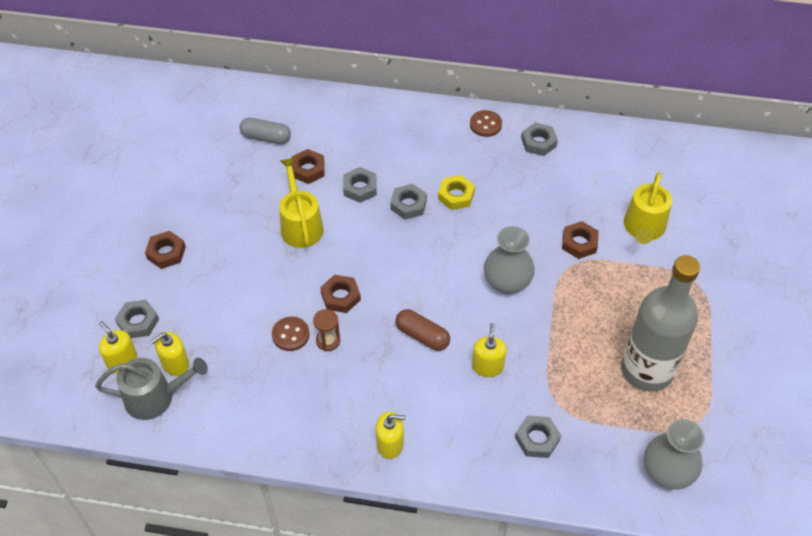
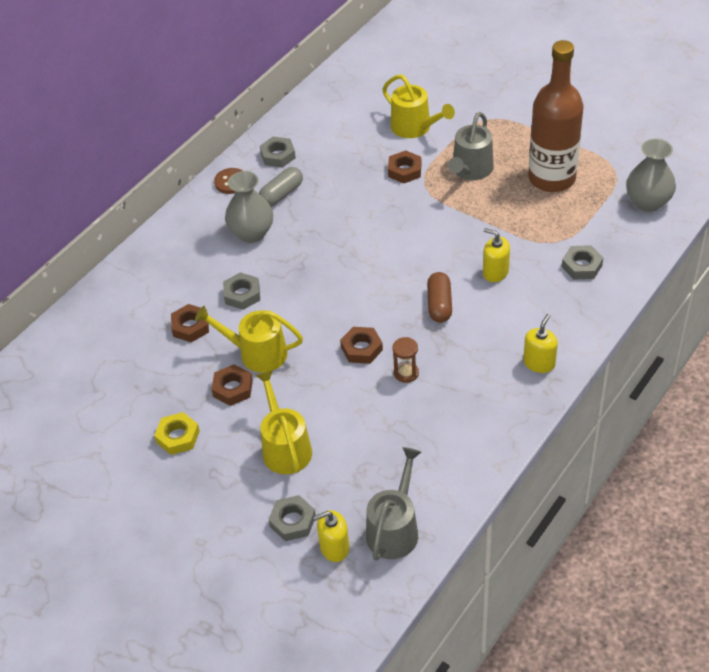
camera: 60 degrees left, 5 degrees down
(166, 253) = (218, 474): brown nut -> brown nut (233, 388)
(175, 364) = (363, 502): yellow soap dispenser -> none
(210, 286) = (285, 447): none -> yellow watering can
(266, 138) = (123, 348): grey capsule -> grey capsule (281, 194)
(290, 335) = (382, 399): brown button -> none
(408, 205) = (287, 266): grey nut -> none
(422, 336) = (439, 304): brown capsule -> brown capsule turned 60 degrees counterclockwise
(456, 195) = (299, 230): yellow nut -> yellow nut (178, 437)
(507, 283) = (417, 230): grey vase -> grey vase (252, 233)
(614, 295) = (470, 170): none -> grey watering can
(646, 370) = (551, 178): grey bottle -> brown bottle

